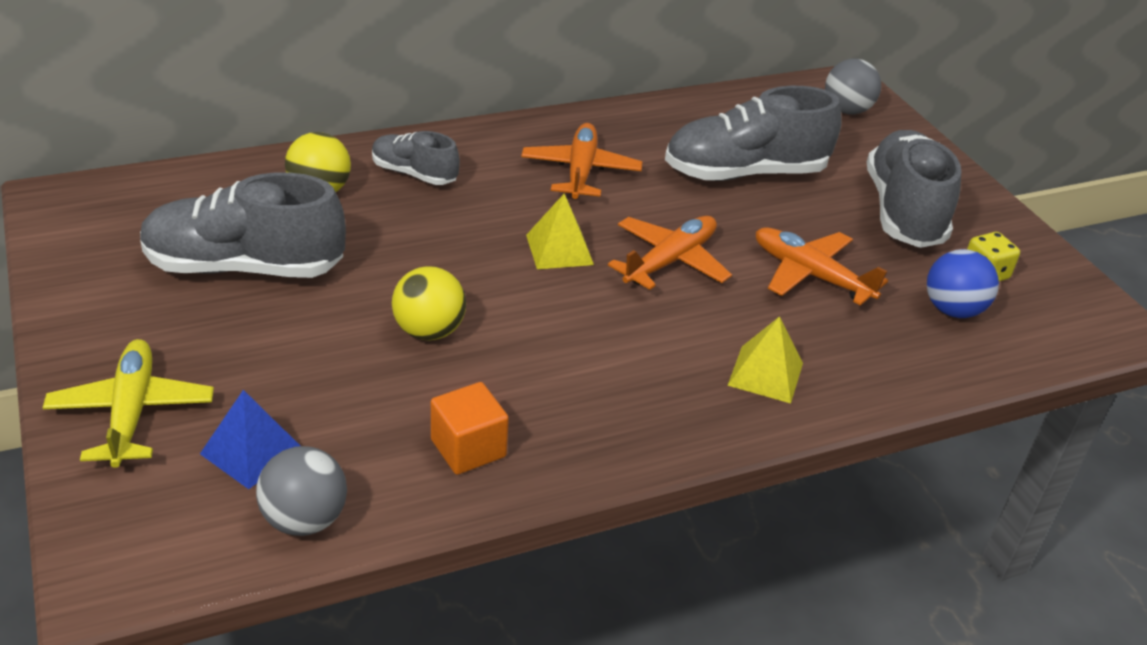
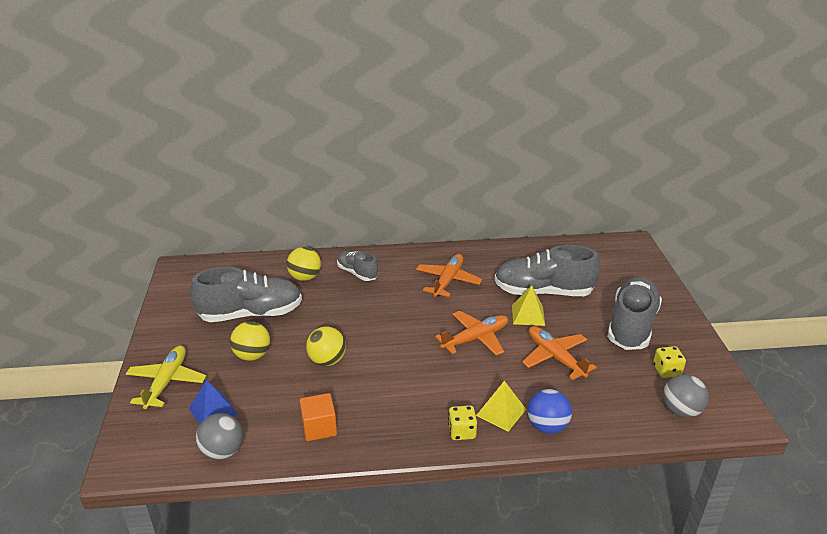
camera: 20 degrees right, 5 degrees down
(244, 267) = (251, 314): grey shoe -> grey shoe turned 150 degrees clockwise
(282, 340) = (252, 355): none -> yellow ball
(559, 249) = (416, 324): yellow pyramid -> yellow pyramid (528, 315)
(717, 415) = (462, 432): none -> yellow dice
(846, 110) = (624, 260): grey ball -> grey ball (681, 410)
(952, 310) = (635, 390): blue ball -> blue ball (547, 426)

